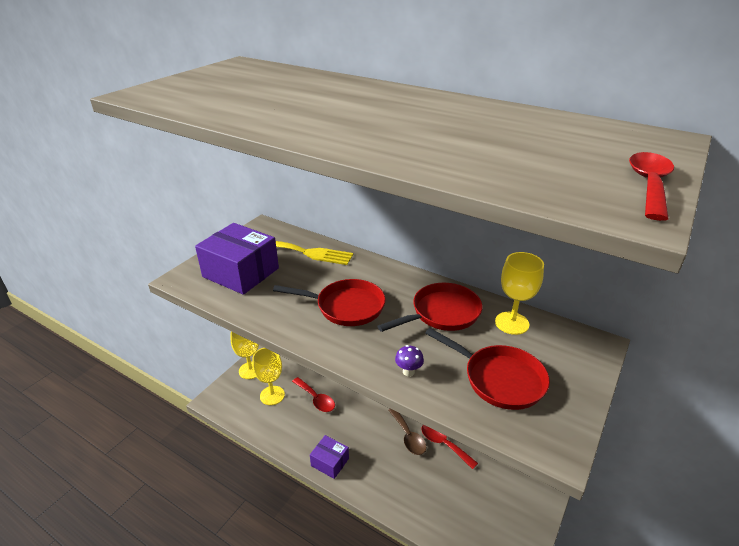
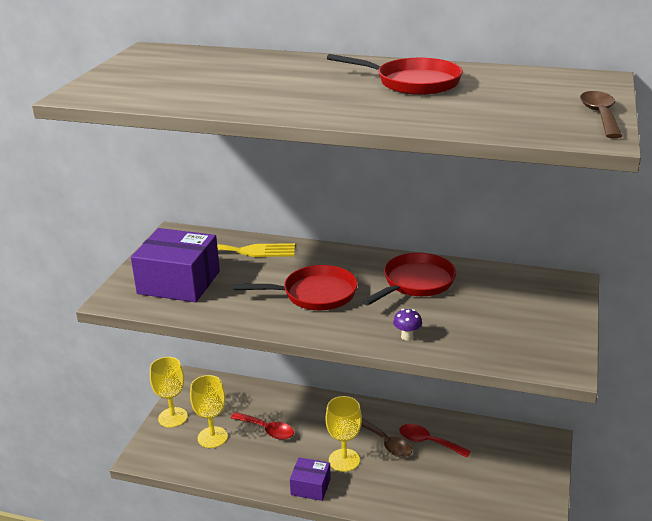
camera: 15 degrees left, 5 degrees down
(499, 379) = (494, 326): red pan -> red pan (413, 83)
(512, 323) = (486, 279): yellow goblet -> yellow goblet (344, 460)
(649, 185) = (600, 115): red spoon -> brown spoon

